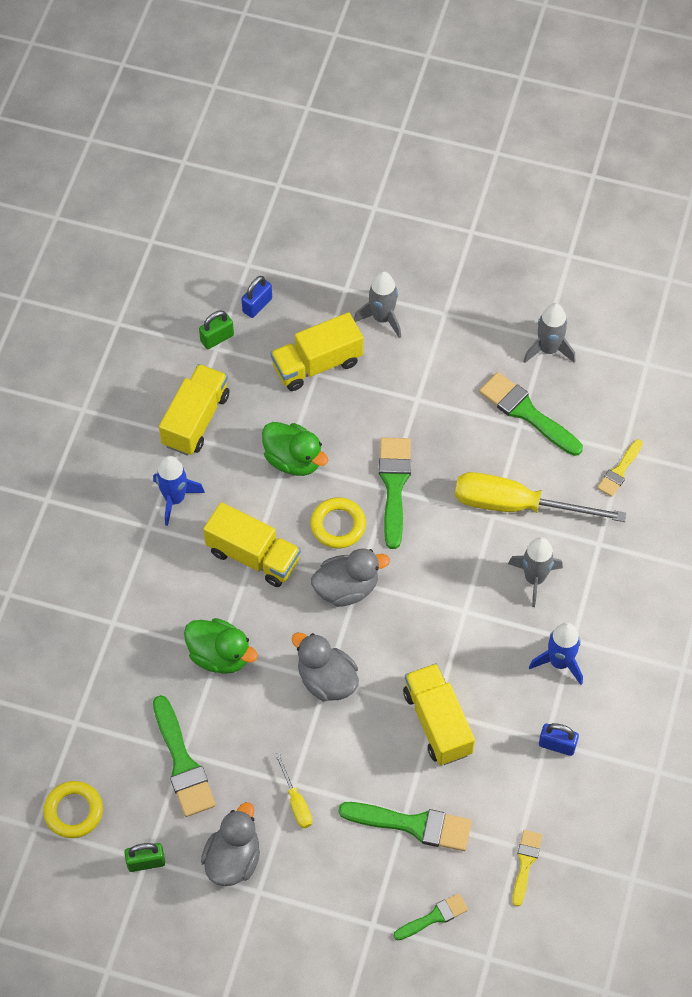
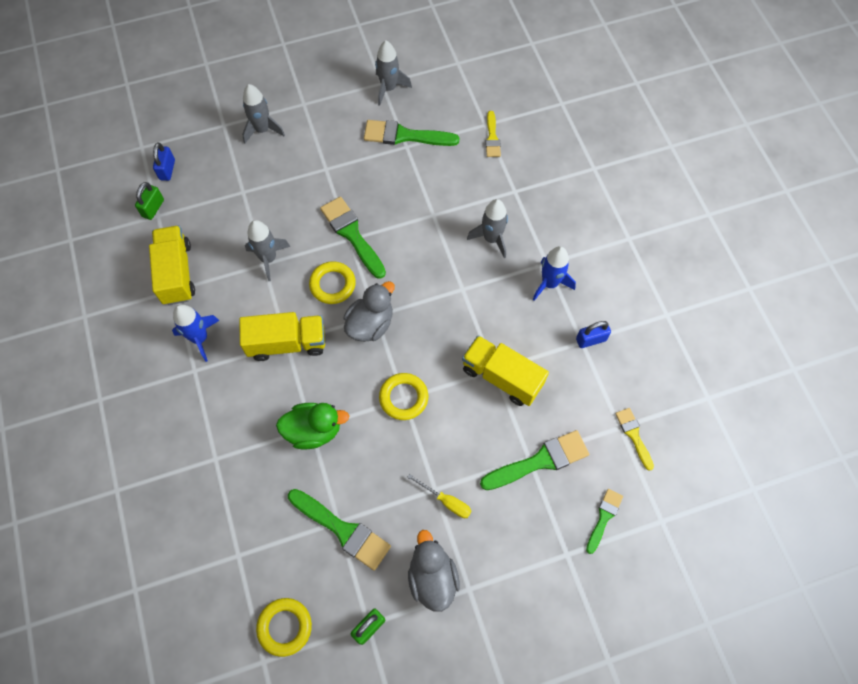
camera: 35 degrees left, 5 degrees up
(293, 460) = (268, 259): green duck -> grey rocket
(317, 364) = (239, 185): yellow truck -> none
(326, 680) = (403, 398): grey duck -> yellow ring
(517, 505) = (444, 198): yellow screwdriver -> none

